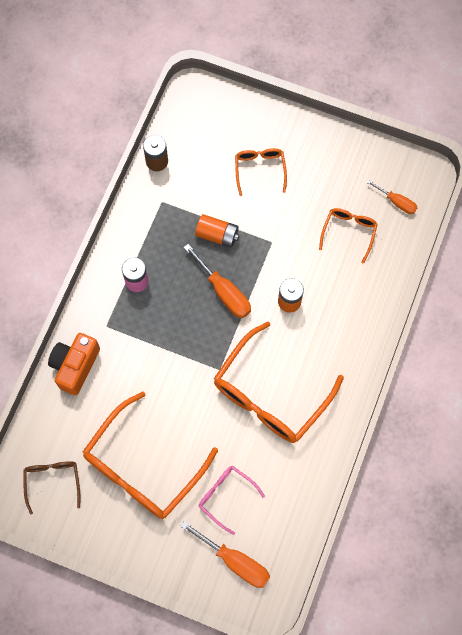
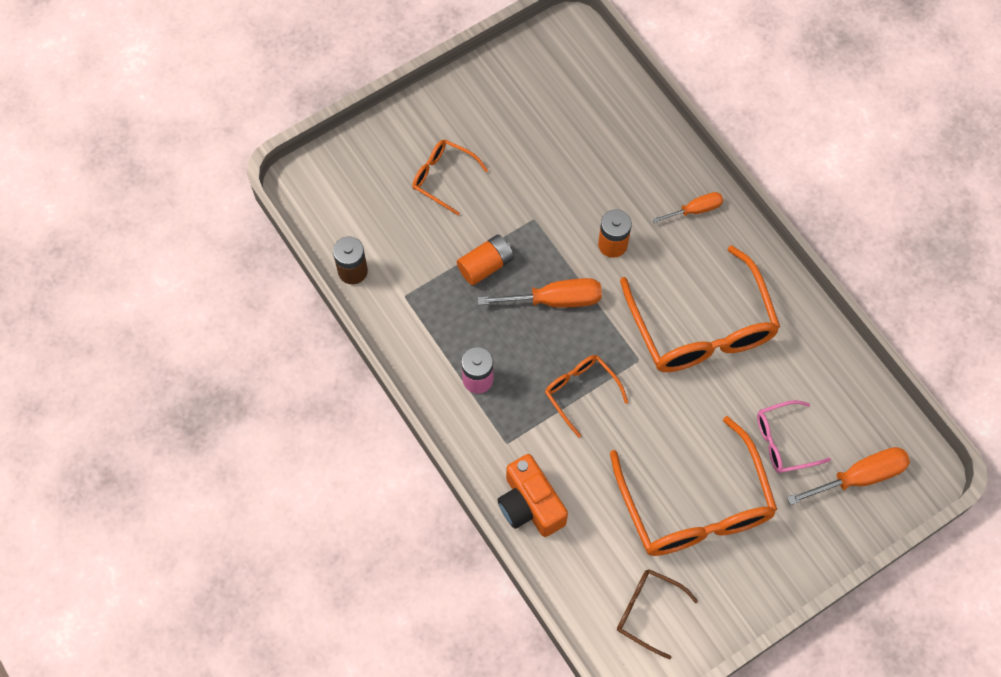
camera: 55 degrees left, 5 degrees down
(349, 232) = (578, 140): orange glasses -> orange glasses (580, 392)
(396, 202) = (578, 77): orange screwdriver -> orange screwdriver (695, 210)

